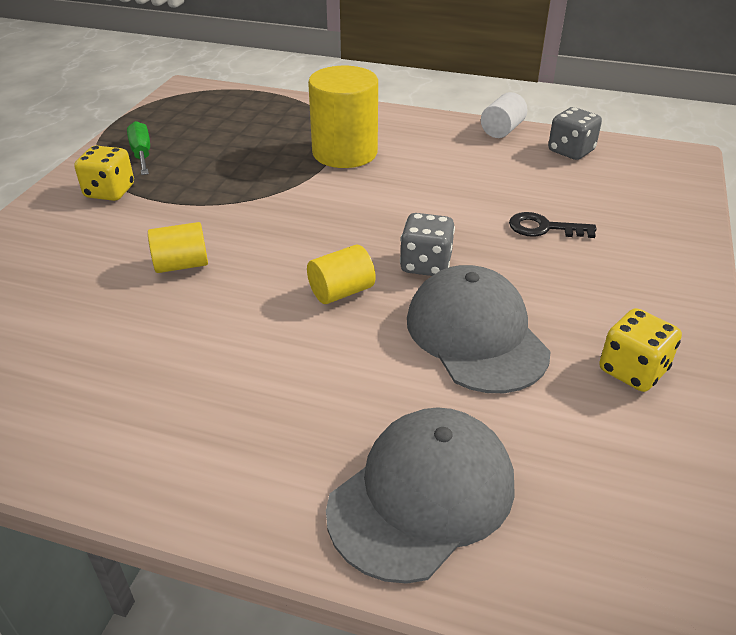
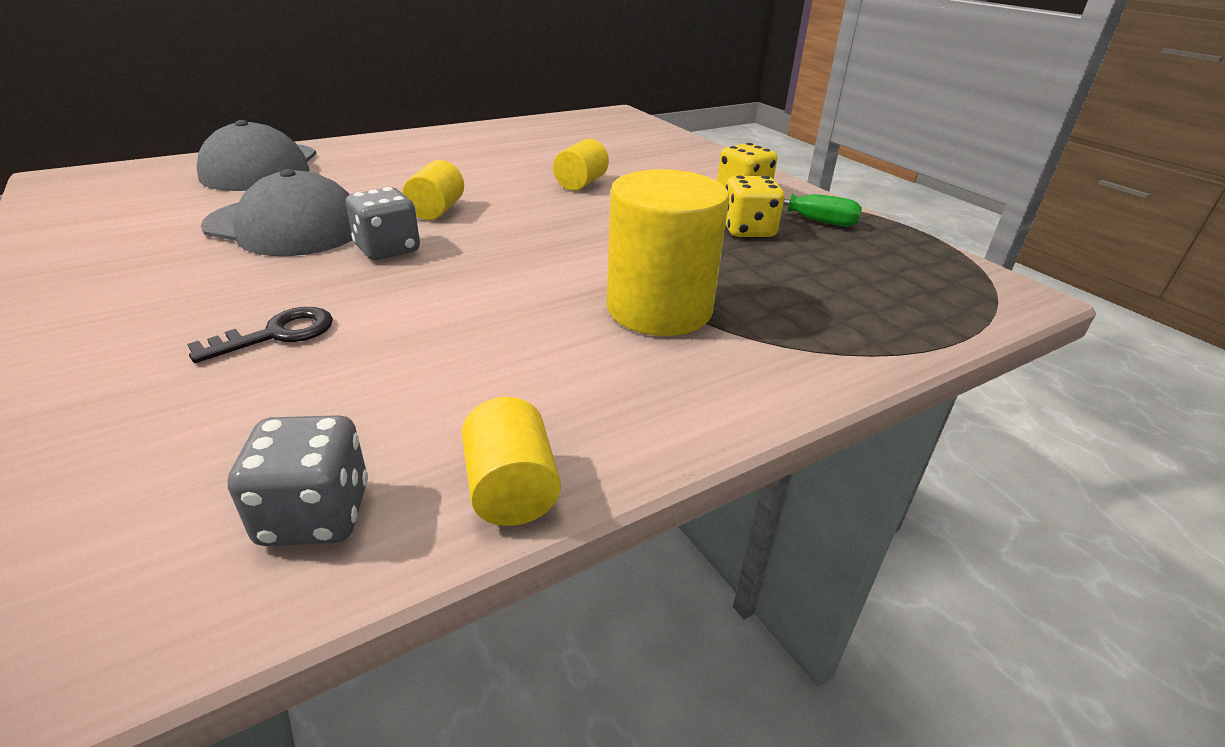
camera: 130 degrees right, 5 degrees down
(502, 130) = (511, 489): white cylinder -> yellow cylinder
(632, 370) = (111, 253): yellow dice -> yellow dice (748, 230)

